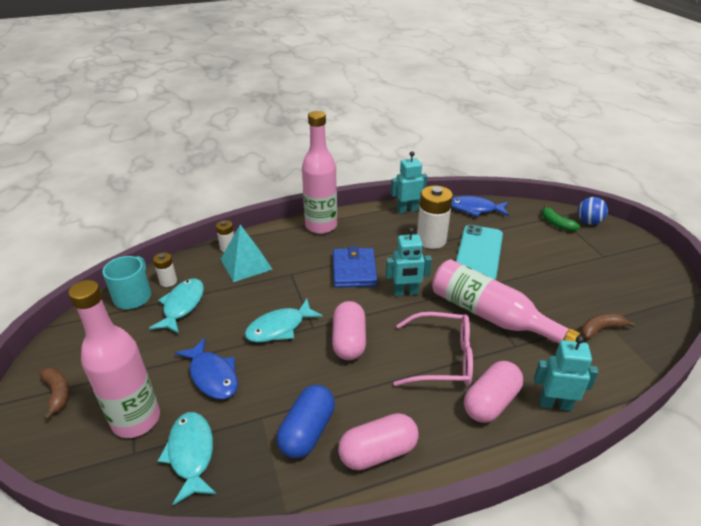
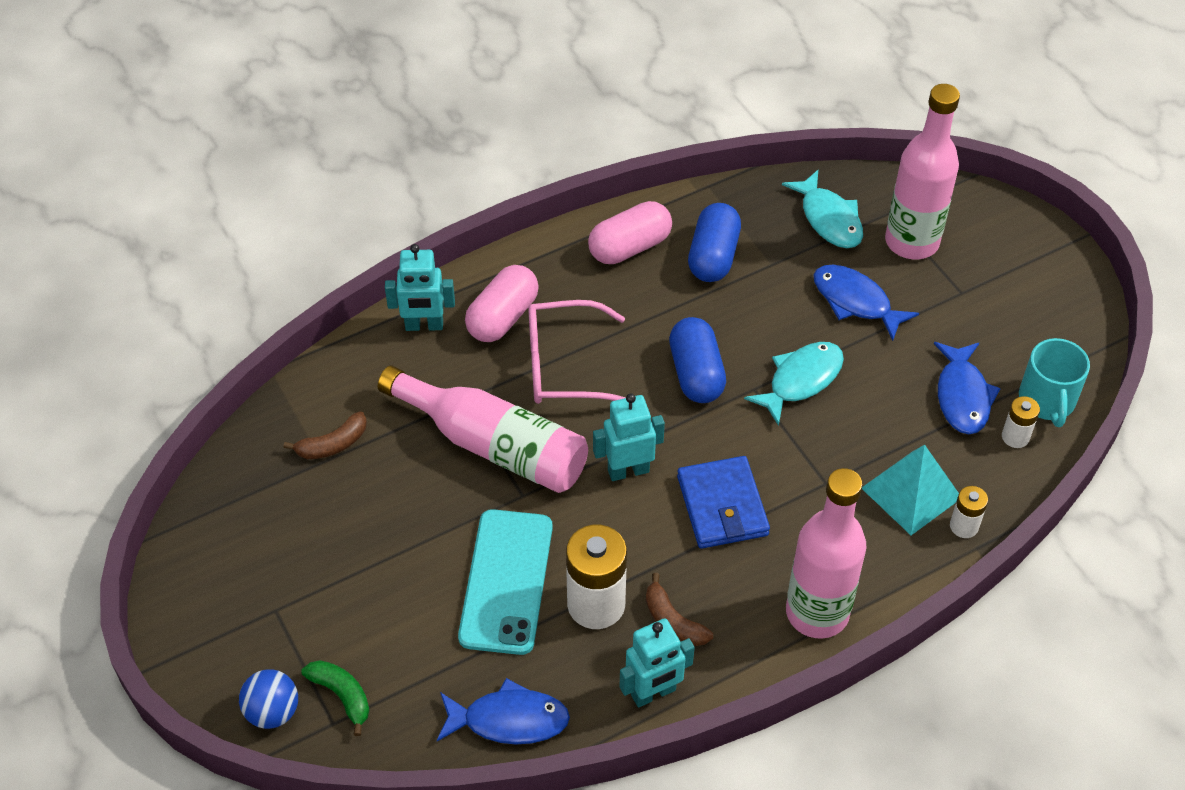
camera: 170 degrees right, 15 degrees up
(58, 393) = (1026, 256): brown banana -> brown banana (673, 621)
(182, 305) = (962, 396): turquoise fish -> blue fish
(349, 341) = (696, 373): pink capsule -> blue capsule

